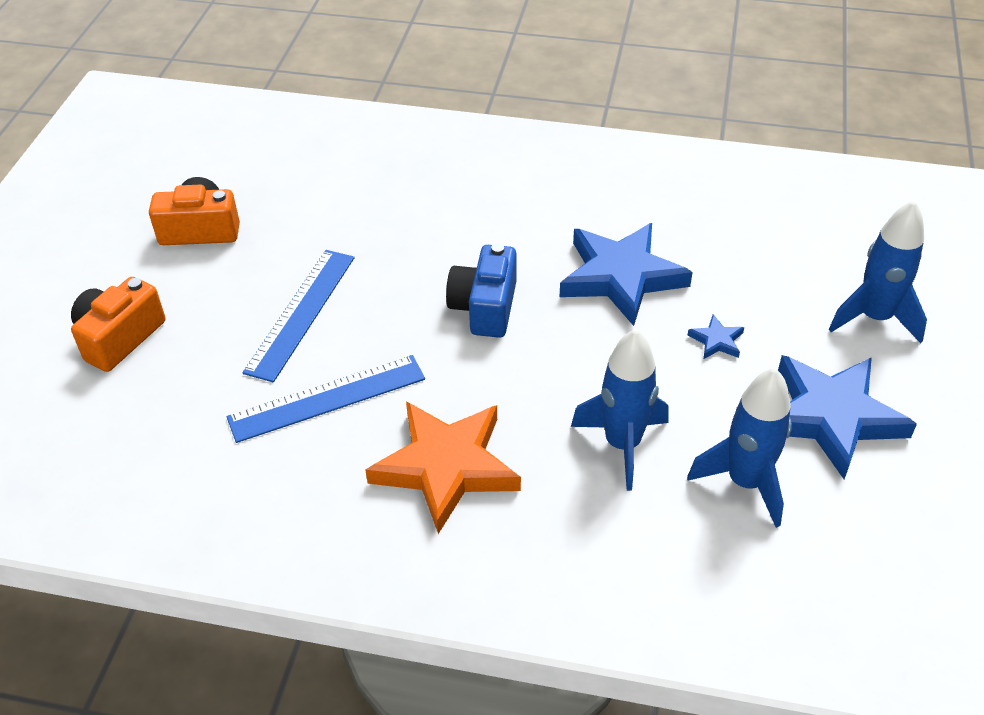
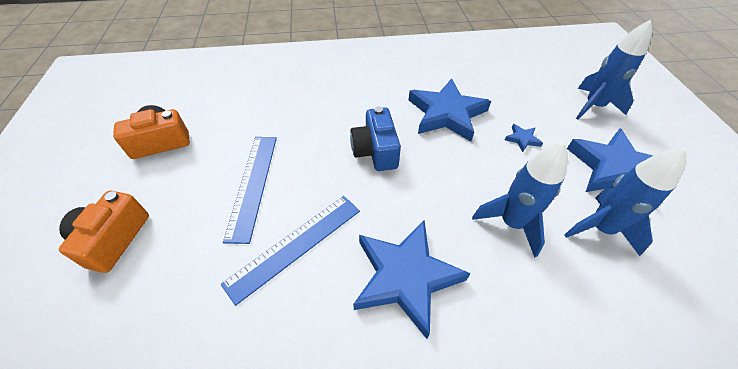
camera: 20 degrees left, 5 degrees up
(446, 467) = (405, 277): orange star -> blue star

